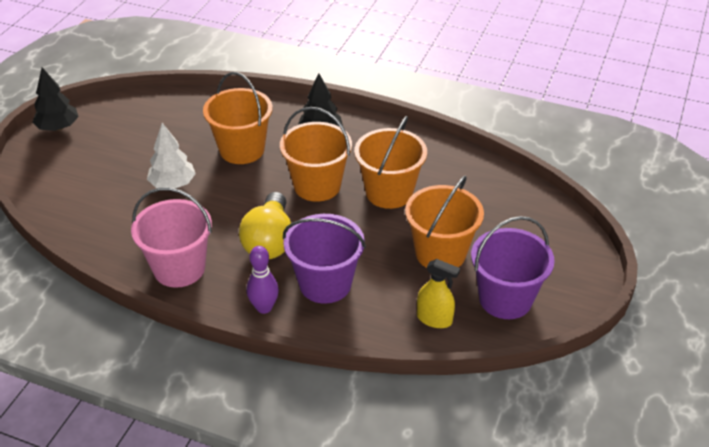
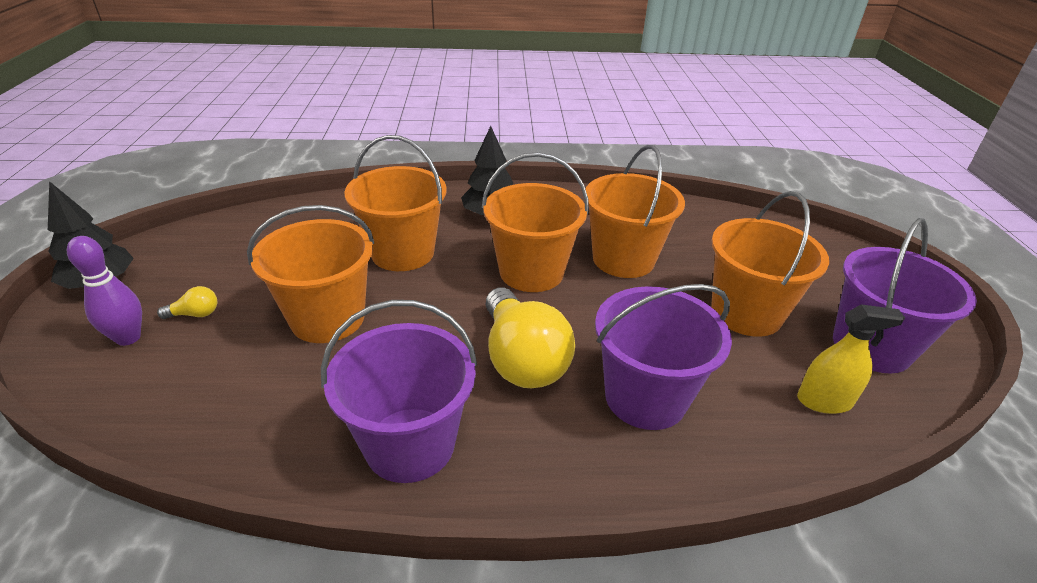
camera: 25 degrees left, 5 degrees down
(101, 162) = (195, 314): none -> yellow light bulb
(173, 184) = (327, 318): white tree -> orange bucket
(179, 268) = (410, 444): pink bucket -> purple bucket
(264, 307) = (589, 466): purple bowling pin -> purple bowling pin (128, 338)

